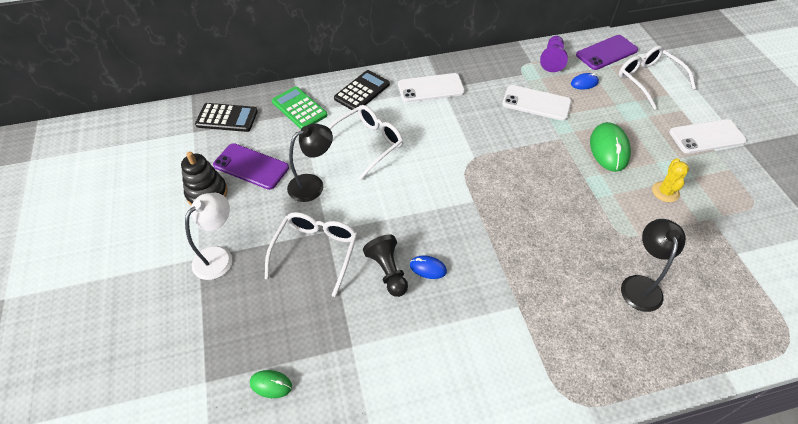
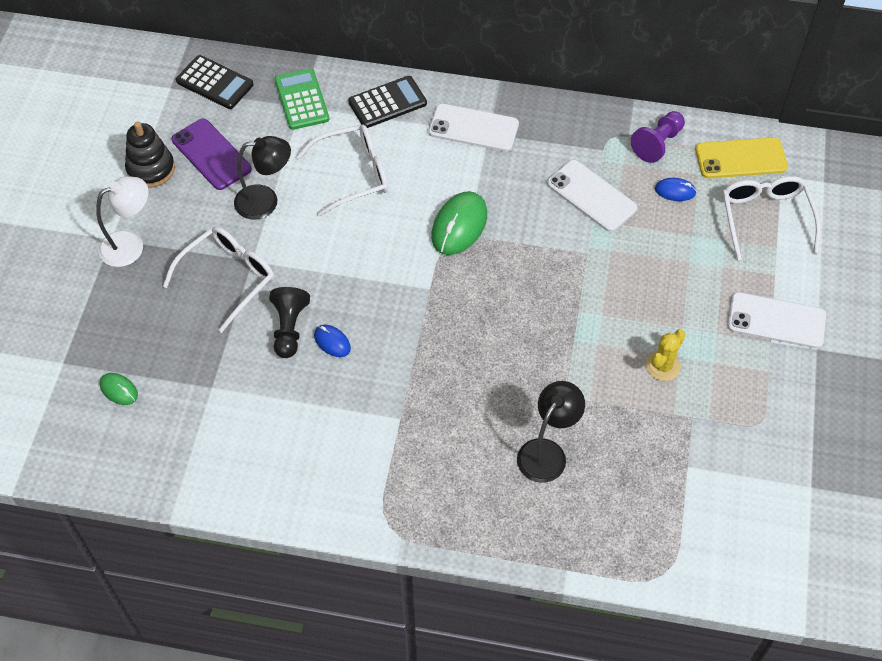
camera: 25 degrees right, 5 degrees up
(606, 53) = (741, 158): purple phone -> yellow phone
(609, 149) = (636, 289): green mouse -> green mouse (459, 226)

